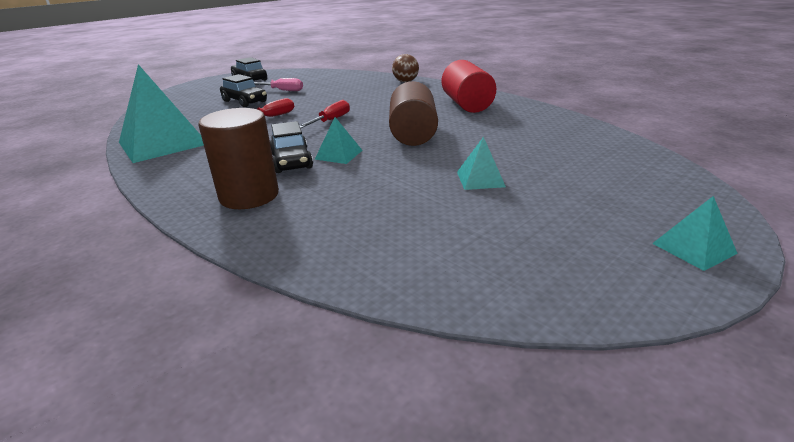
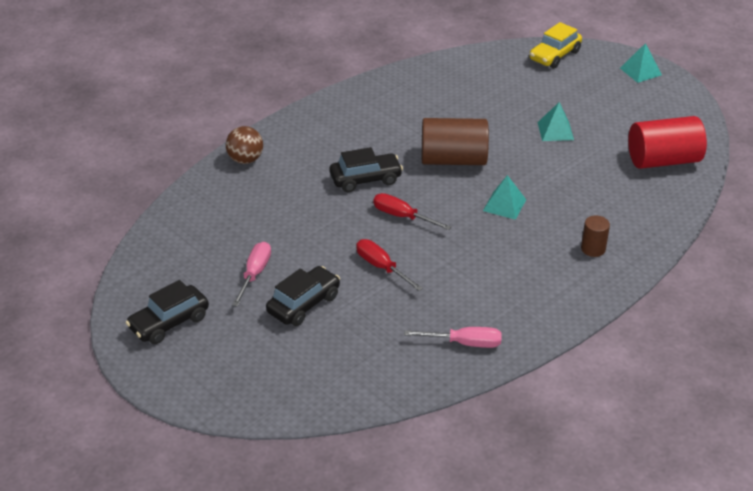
camera: 90 degrees left, 10 degrees up
(163, 143) = (465, 343): turquoise pyramid -> pink screwdriver
(249, 196) = (593, 249): brown cylinder -> brown cylinder, size x0.49
(291, 161) = (519, 233): black car -> black car (365, 179)
(466, 104) = (363, 120): red cylinder -> red cylinder (663, 160)
(667, 180) = (554, 56): none -> yellow car

